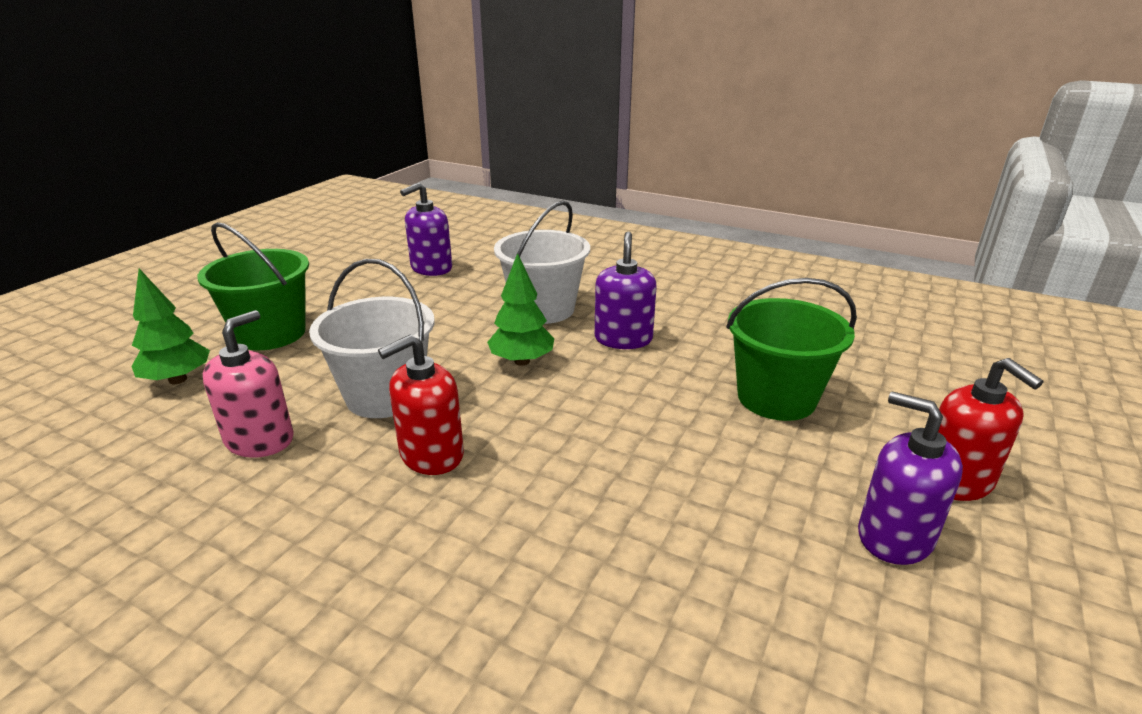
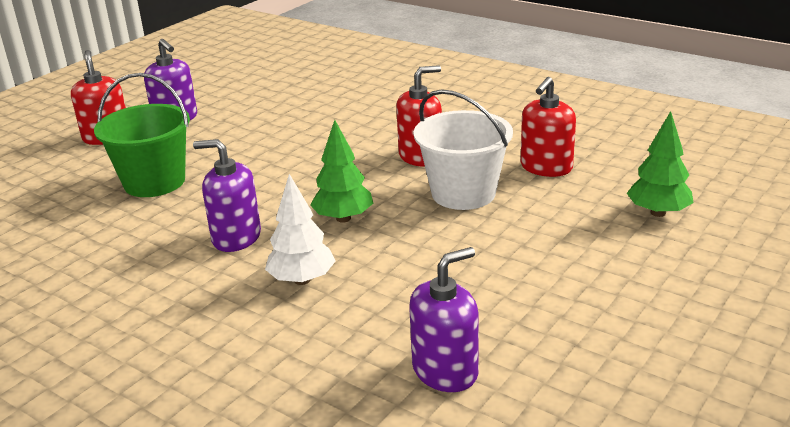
camera: 170 degrees left, 0 degrees up
(260, 440) = (546, 167): pink soap dispenser -> red soap dispenser
(271, 334) = (609, 259): green bucket -> none
(543, 309) = (302, 280): white bucket -> white tree
(623, 339) = (236, 237): purple soap dispenser -> purple soap dispenser turned 90 degrees clockwise

